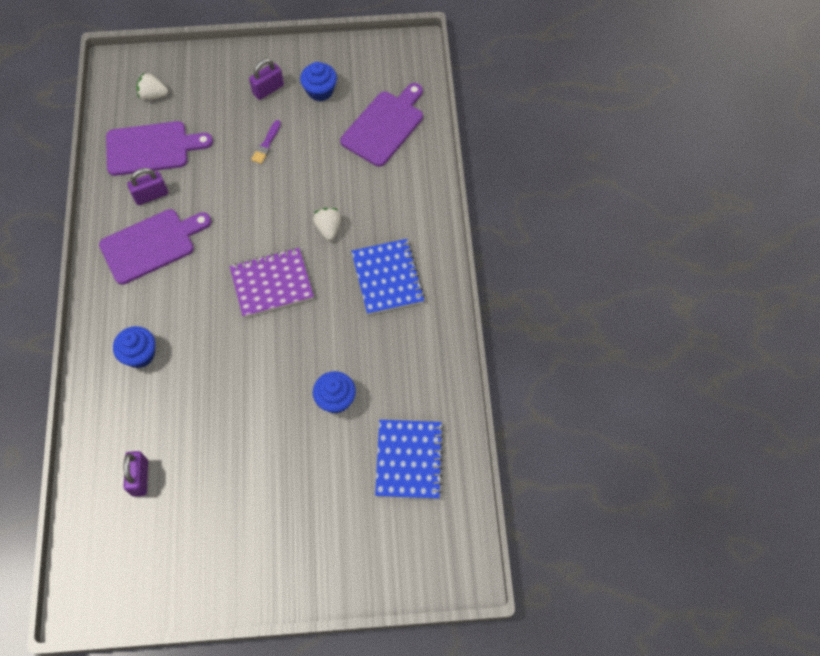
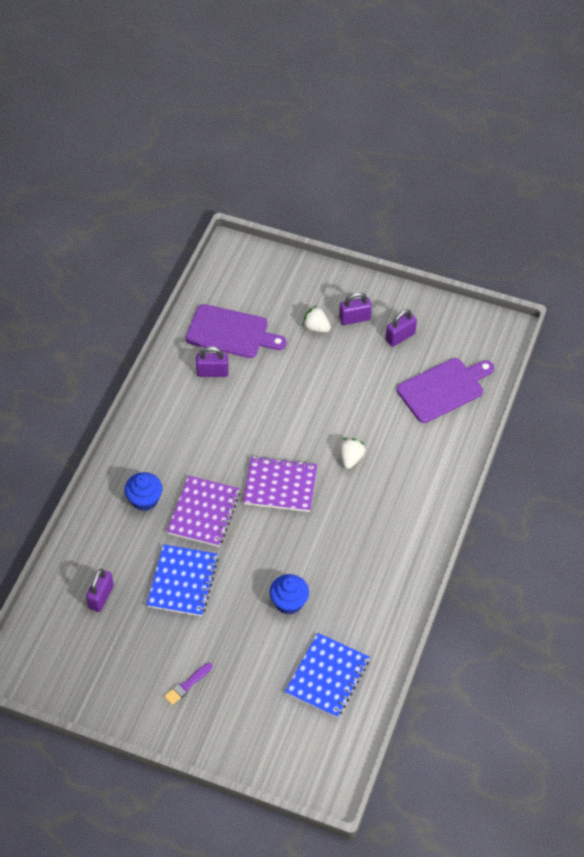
camera: 25 degrees right, 10 degrees down
(151, 245) = (194, 414): purple cutting board -> none
(153, 95) = (253, 287): white strawberry -> white strawberry (316, 327)
(207, 343) = (204, 512): none -> purple notebook
(266, 144) = (331, 365): purple brush -> purple brush (187, 685)
(320, 91) = (400, 337): blue cupcake -> purple padlock
(387, 278) = (382, 520): blue notebook -> blue notebook (183, 582)

